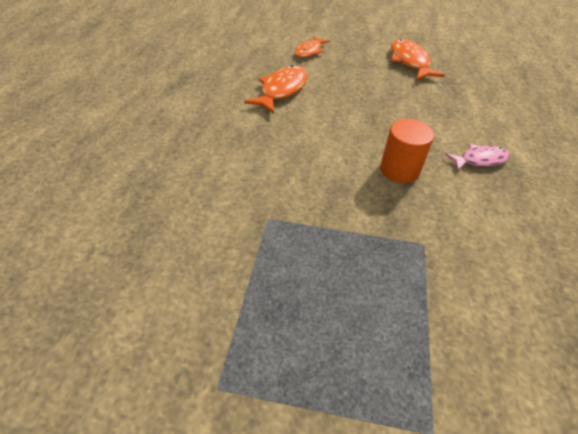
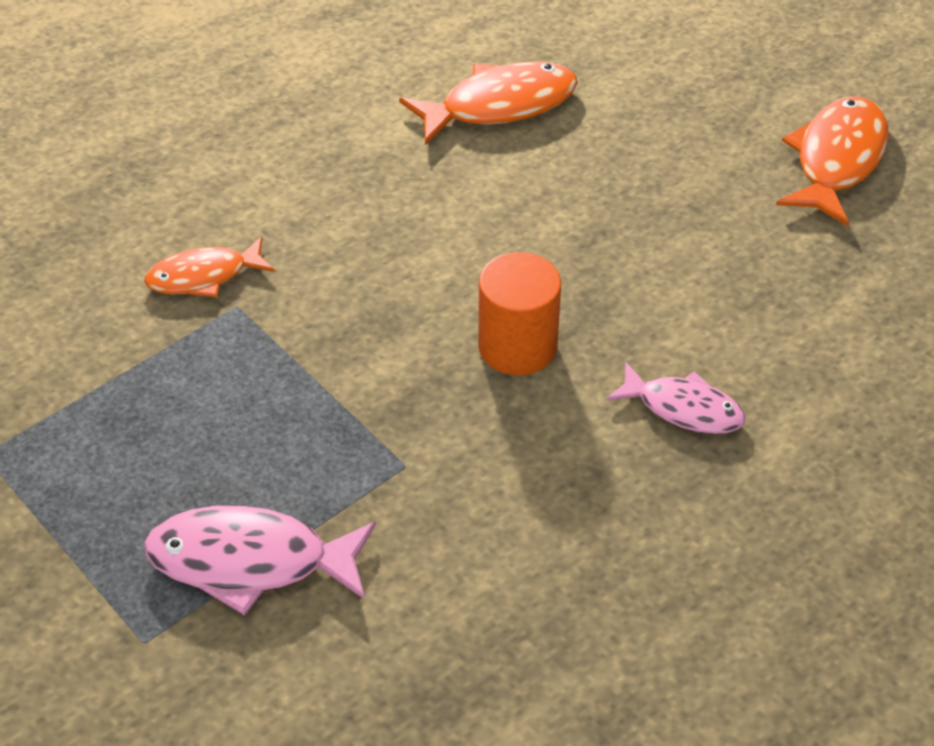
camera: 40 degrees right, 0 degrees up
(309, 51) = (654, 44): orange fish -> orange fish (204, 276)
(423, 340) = (250, 561): none -> pink fish

